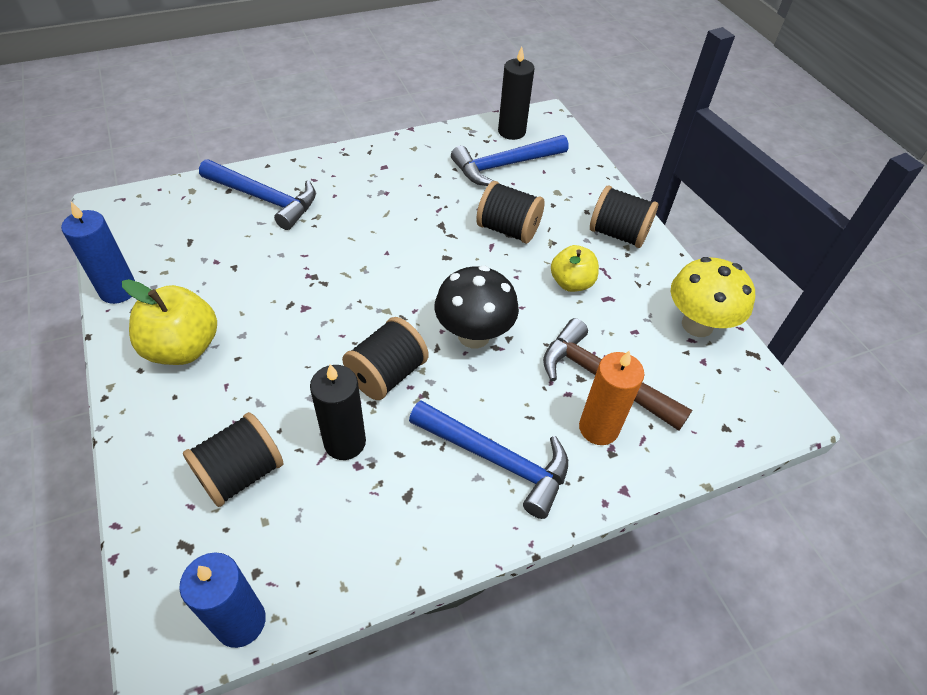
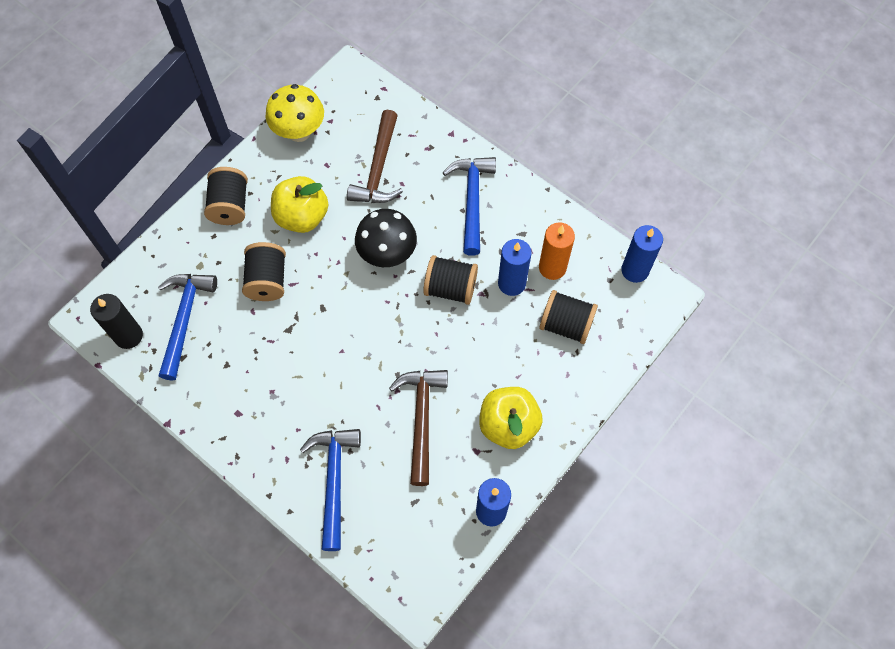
camera: 115 degrees left, 15 degrees up
(260, 280) = (421, 419): none -> brown hammer
(345, 442) = (511, 283): black candle -> blue candle
(504, 165) = (184, 319): blue hammer -> blue hammer turned 120 degrees counterclockwise
(571, 283) = (302, 217): yellow apple -> yellow apple, size x1.52
(598, 428) = (417, 159): orange candle -> orange candle (552, 267)

